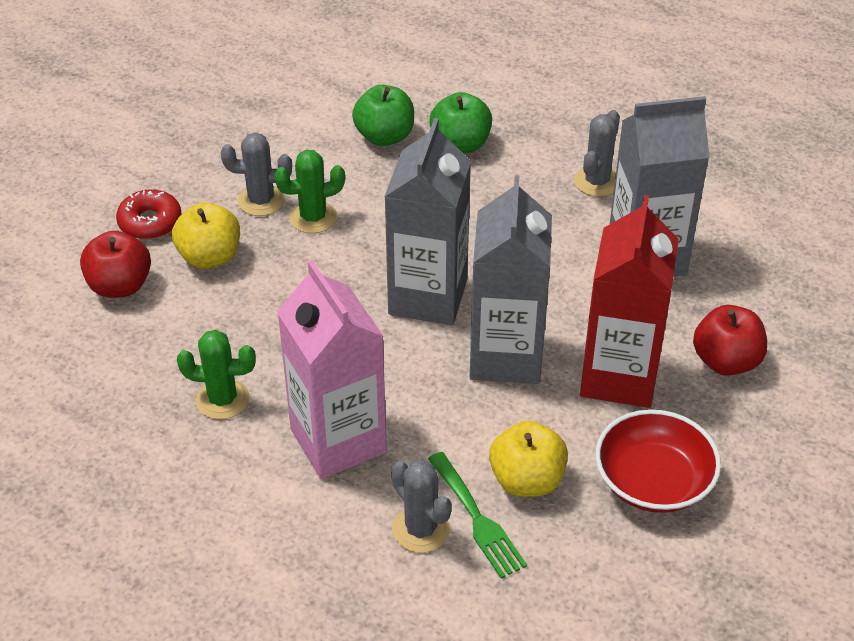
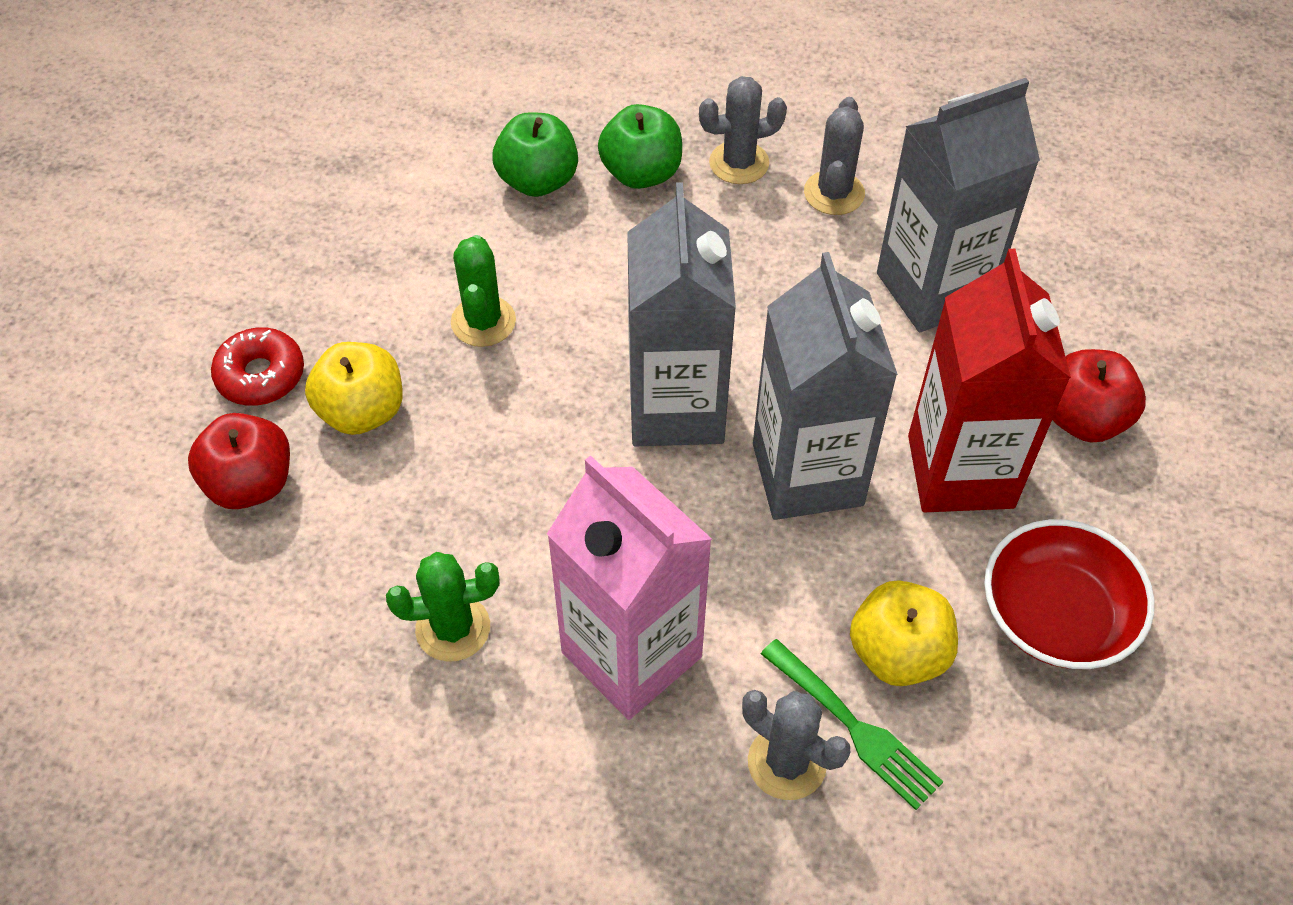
camera: 15 degrees left, 10 degrees up
(261, 200) = (404, 310): grey cactus -> grey cactus (739, 163)
(313, 218) = (483, 321): green cactus -> green cactus turned 60 degrees counterclockwise

